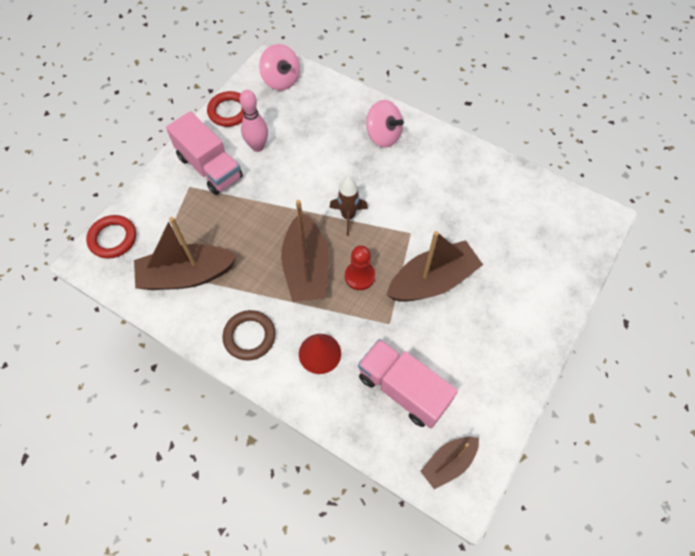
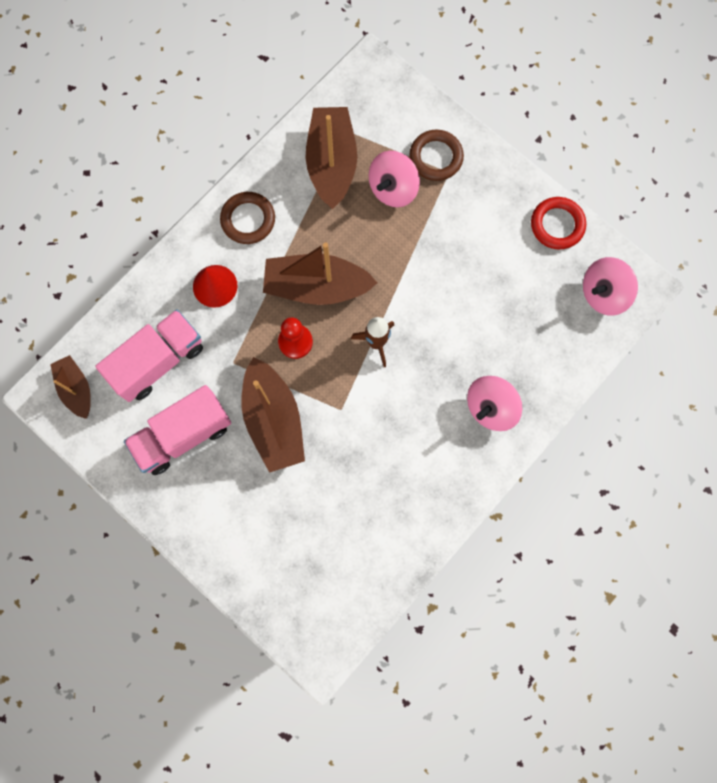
camera: 100 degrees right, 15 degrees up
(113, 238) = (391, 92): red ring -> none
(176, 197) = (436, 157): none -> brown ring
(208, 224) = (393, 189): none -> pink spinning top
(209, 167) = (472, 196): pink truck -> pink truck (183, 435)
(257, 146) = (496, 253): pink bowling pin -> none

